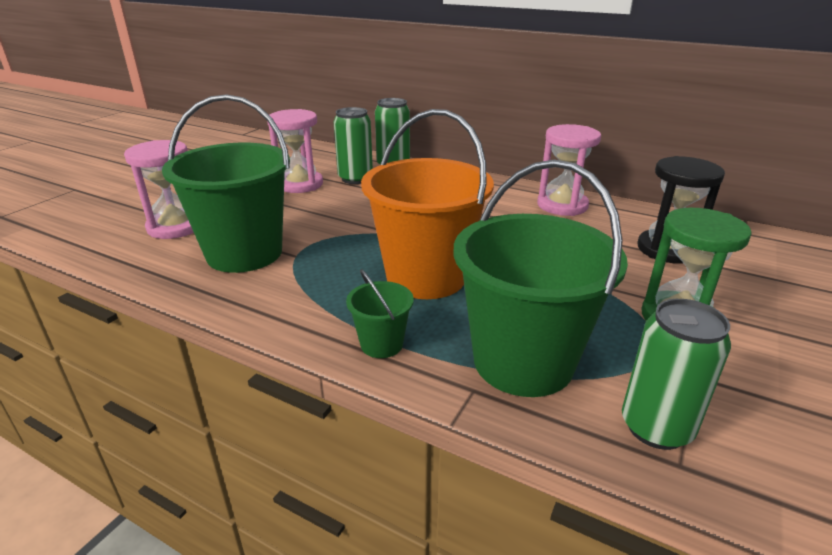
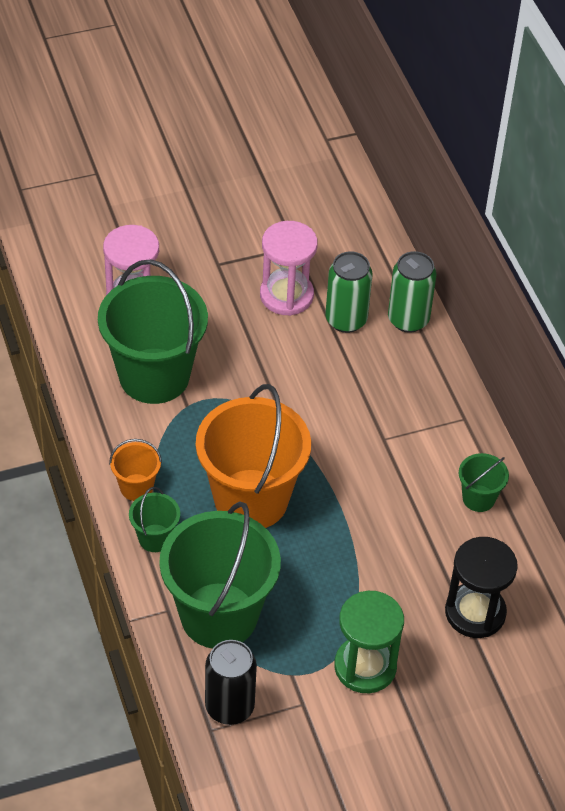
camera: 40 degrees right, 20 degrees up
(315, 321) = (136, 487): none -> orange bucket
(562, 205) = (478, 498): pink hourglass -> green bucket
(656, 427) = (229, 707): green can -> black can

